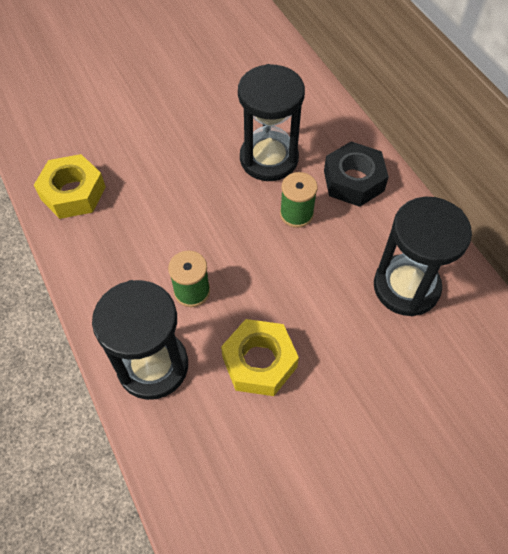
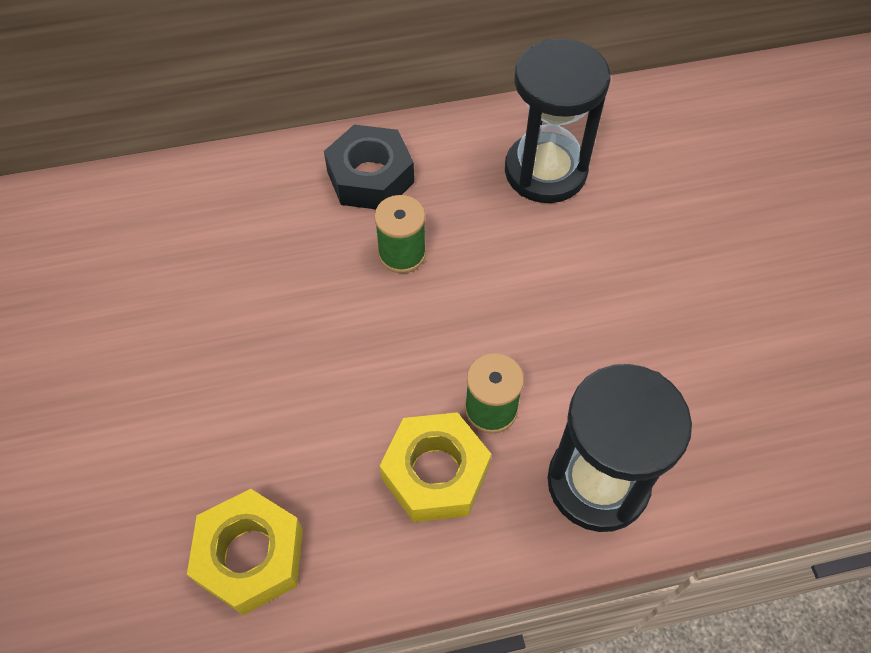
camera: 75 degrees left, 0 degrees up
(259, 362) = (615, 351): yellow nut -> yellow nut (435, 473)
(269, 158) = (294, 262): black hourglass -> none

